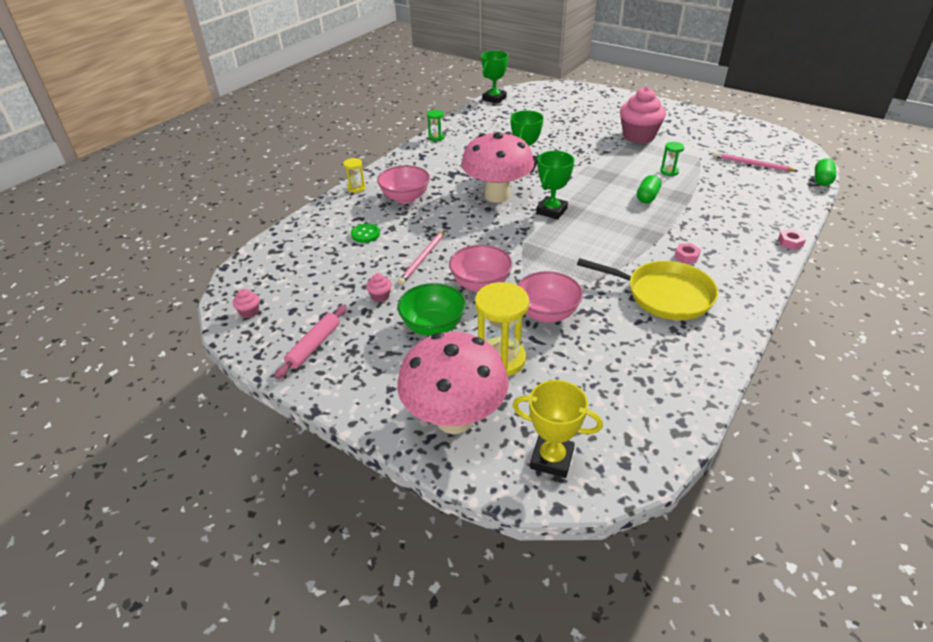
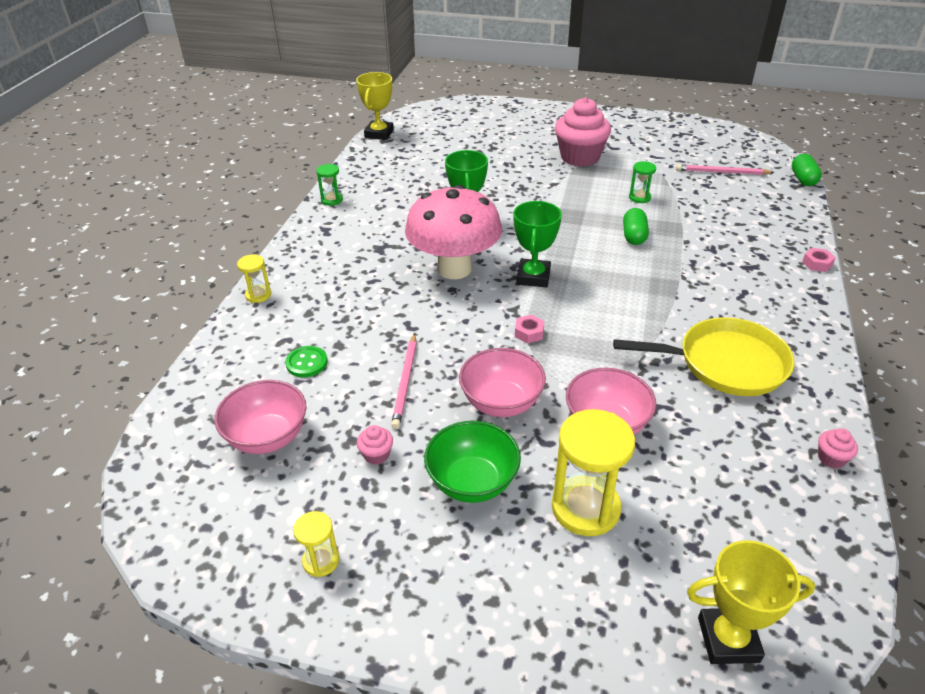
camera: 20 degrees left, 0 degrees up
(249, 312) = (193, 531): pink cupcake -> pink cupcake (831, 458)
(314, 346) = (321, 561): pink rolling pin -> yellow hourglass
(405, 198) = (334, 296): pink bowl -> pink bowl (267, 437)
(454, 418) = (575, 618): pink mushroom -> none
(494, 99) = (379, 134): green trophy -> yellow trophy
(686, 256) = (720, 306): pink nut -> pink nut (529, 333)

